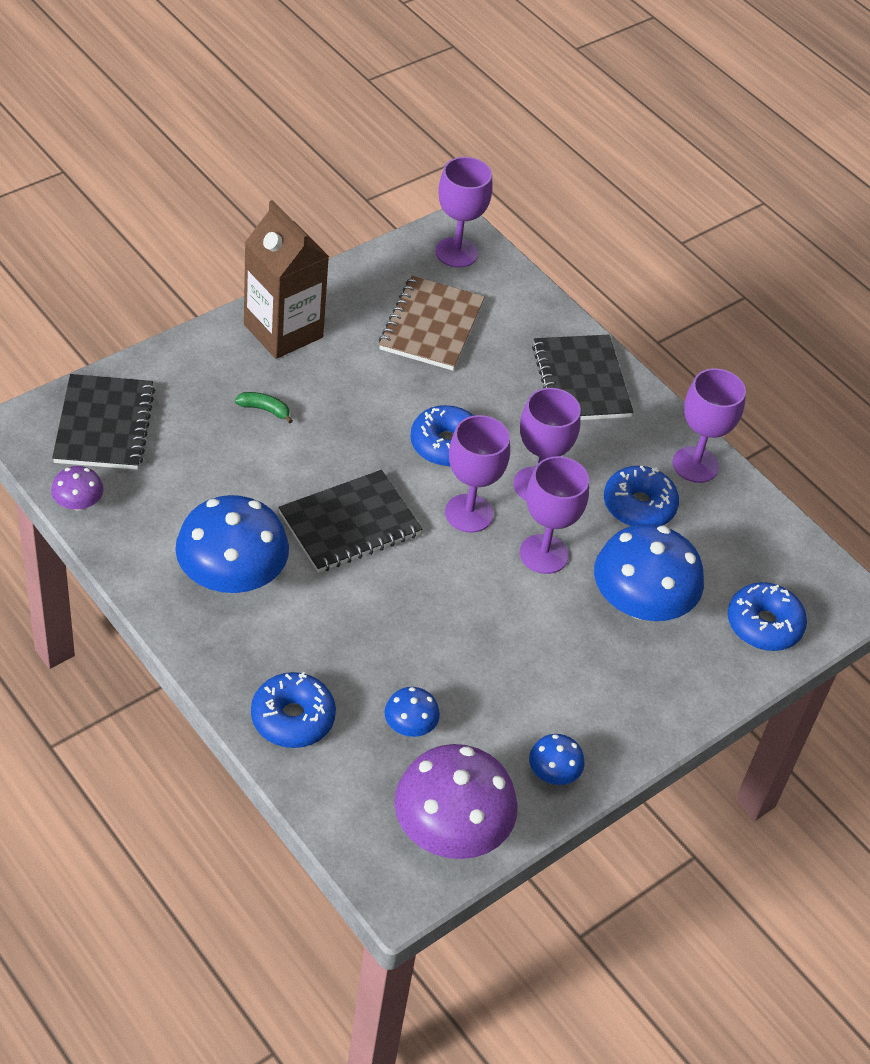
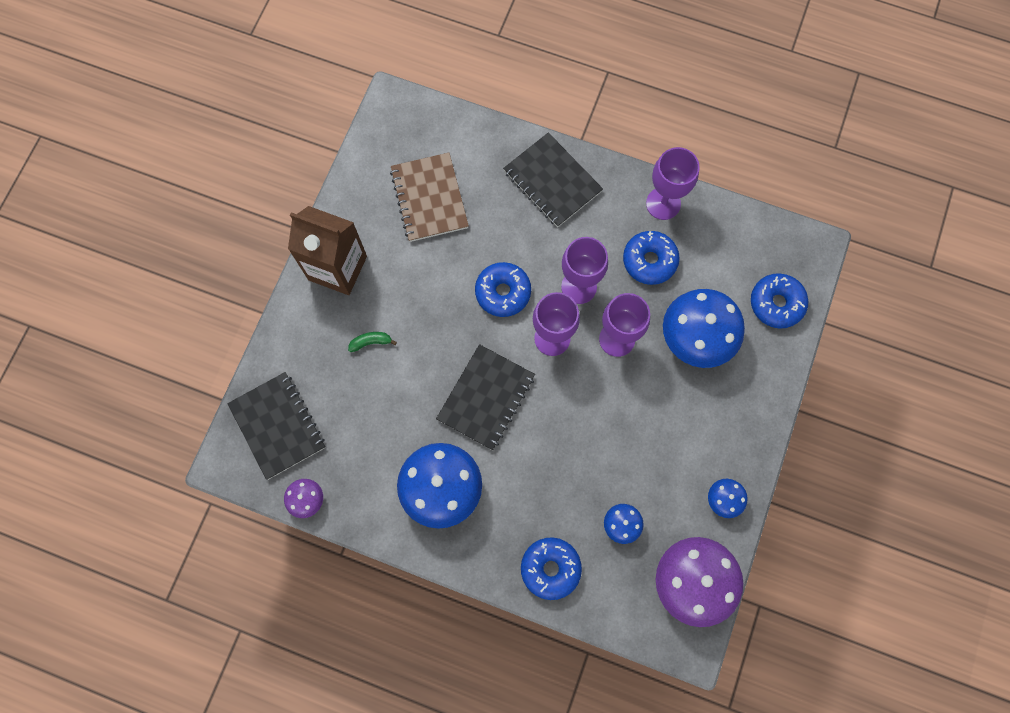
camera: 25 degrees left, 25 degrees up
(456, 252) = (404, 123): purple goblet -> none

